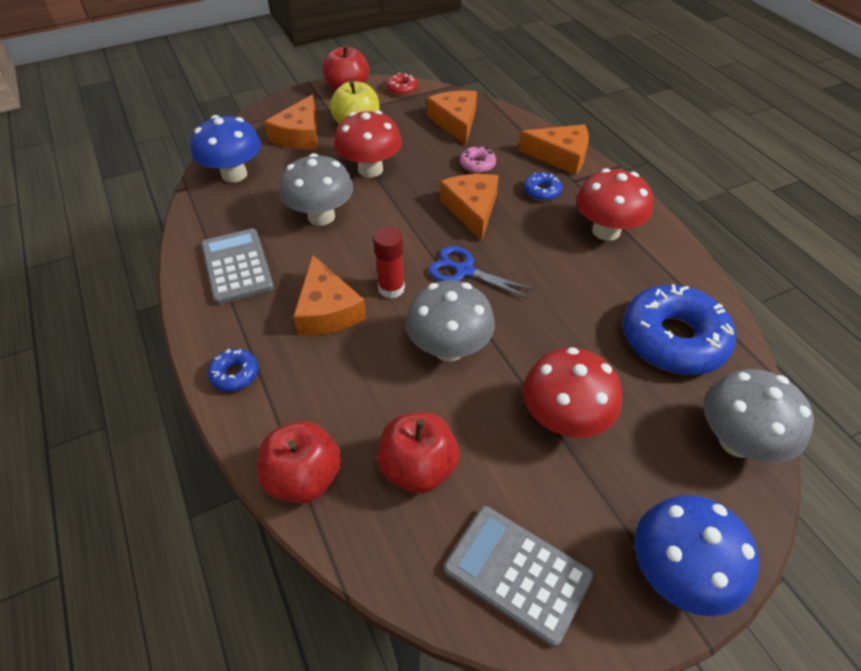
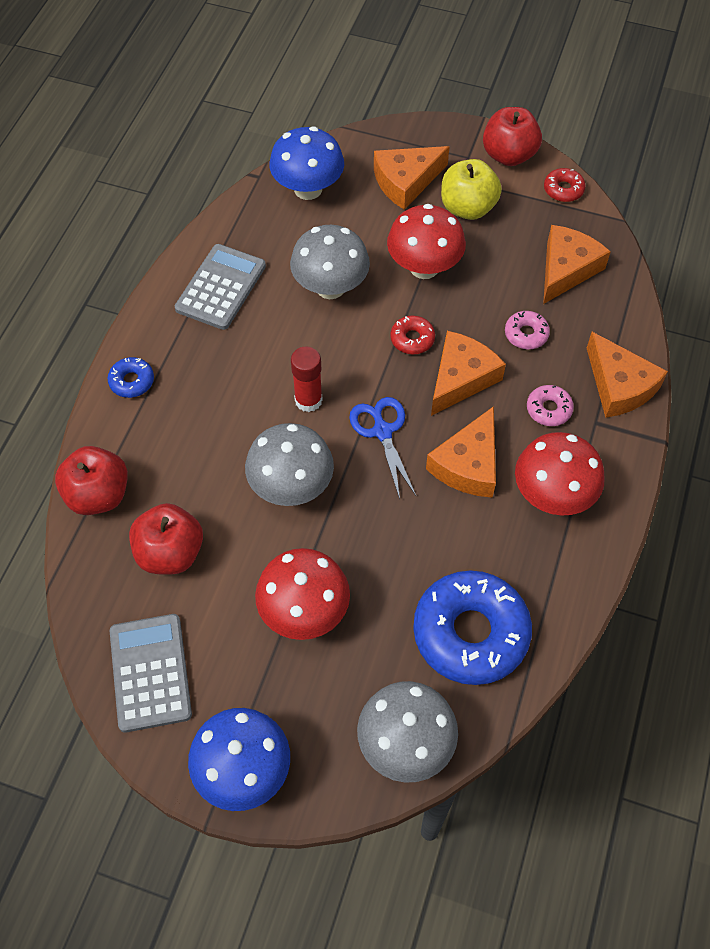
camera: 45 degrees right, 10 degrees up
(327, 310) = (243, 380): orange cheese -> orange cheese (468, 464)
(414, 209) = (412, 339): none -> red donut
(542, 191) = (548, 409): blue donut -> pink donut

